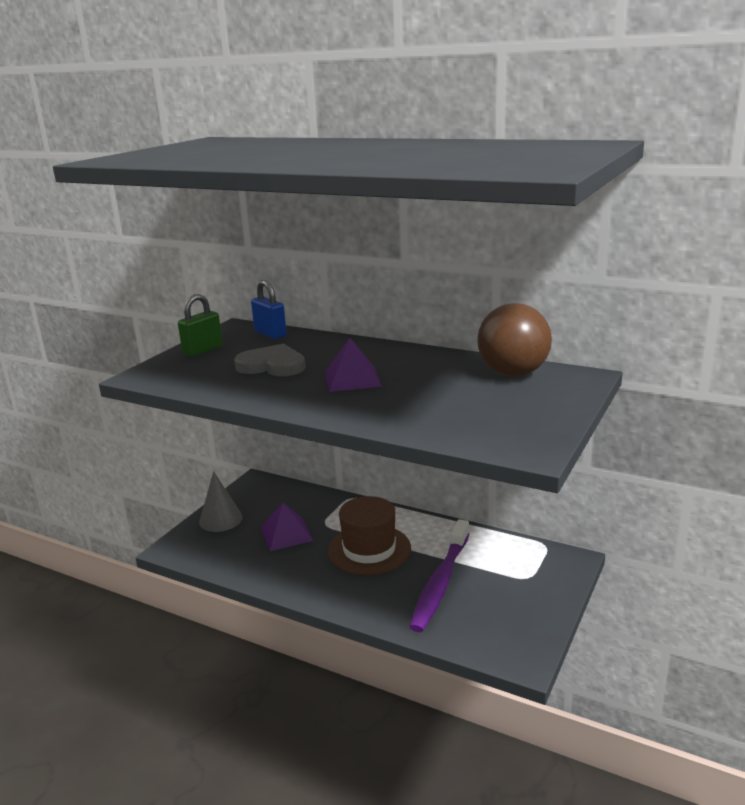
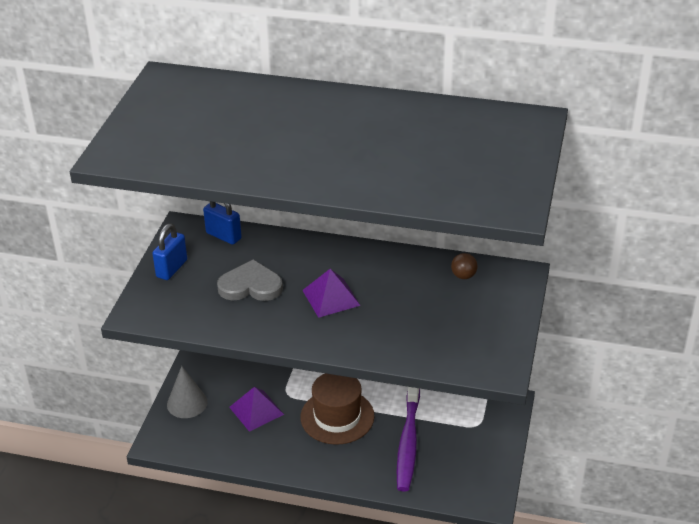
camera: 15 degrees left, 15 degrees up
(203, 350) = (172, 268): green padlock -> blue padlock
(513, 373) = (463, 276): brown ball -> brown ball, size x0.43

